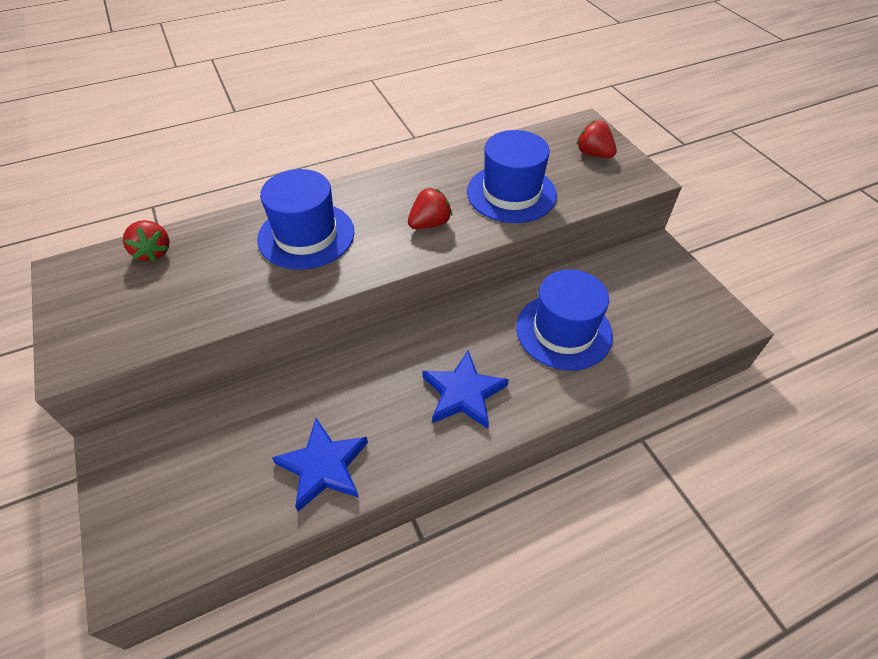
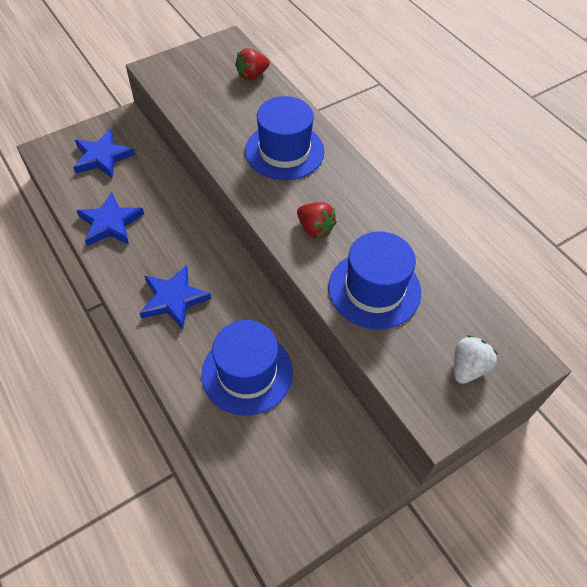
camera: 80 degrees right, 5 degrees up
(183, 480) = (102, 157): none -> blue star
(593, 154) = (468, 368): red strawberry -> white strawberry

